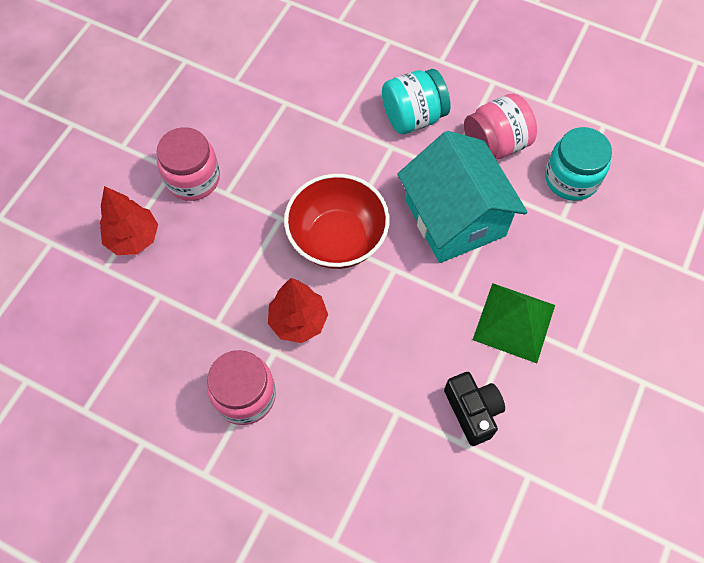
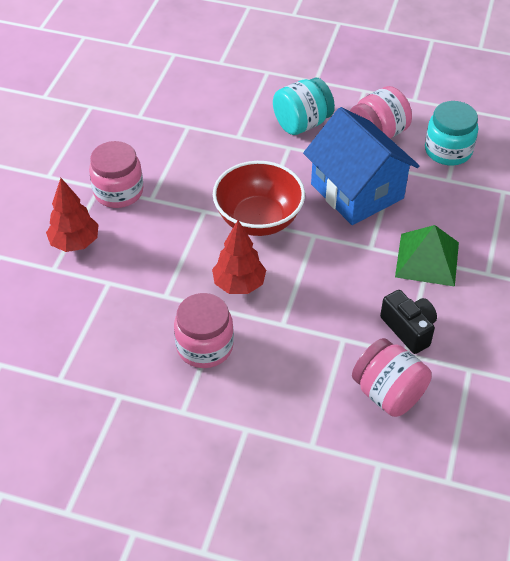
camera: 10 degrees left, 15 degrees down
(431, 491) = (388, 393): none -> pink jar
(455, 218) = (357, 191): turquoise house -> blue house

